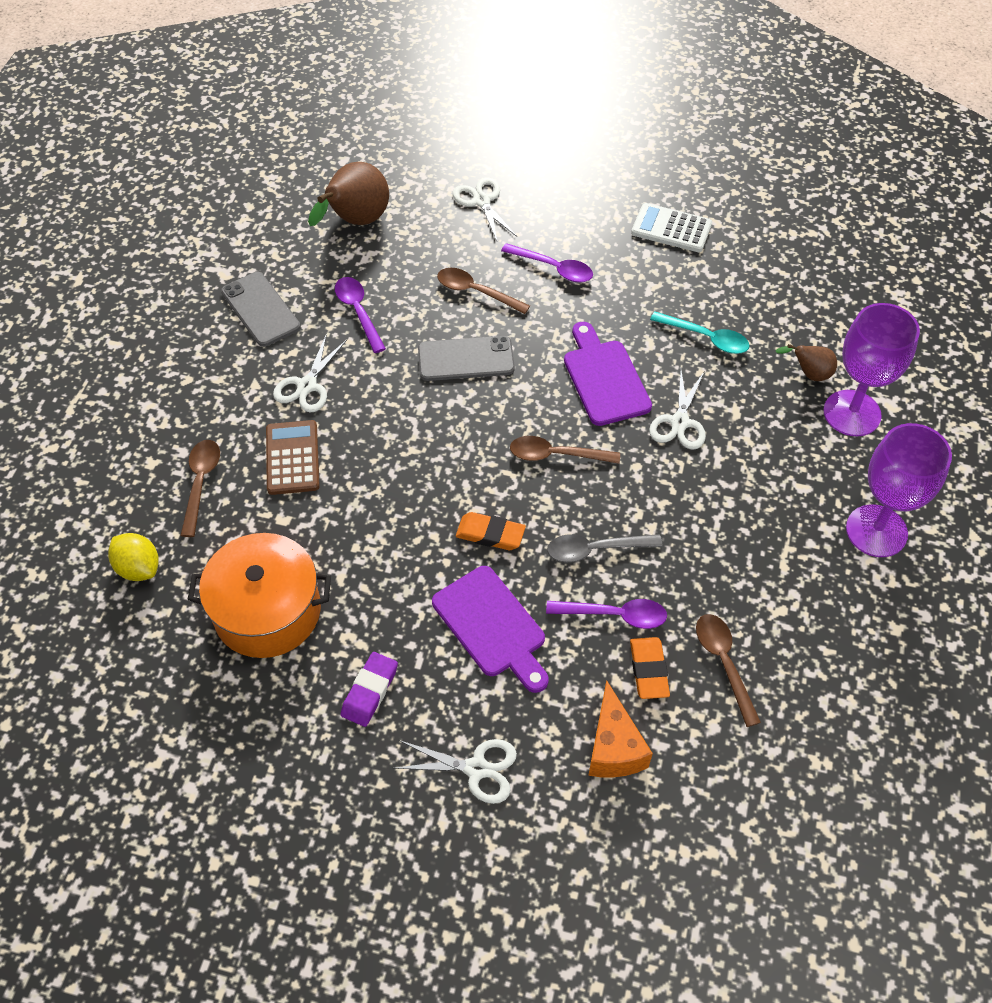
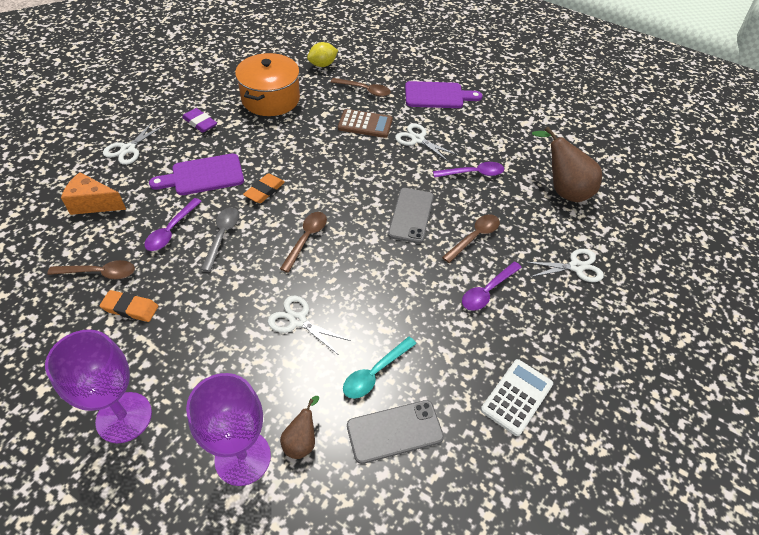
camera: 105 degrees right, 5 degrees down
(260, 309) = (489, 132): grey phone -> grey phone (394, 431)
(604, 378) = (361, 287): purple cutting board -> purple cutting board (437, 95)
(648, 670) = (124, 234): orange eraser -> orange eraser (130, 308)

